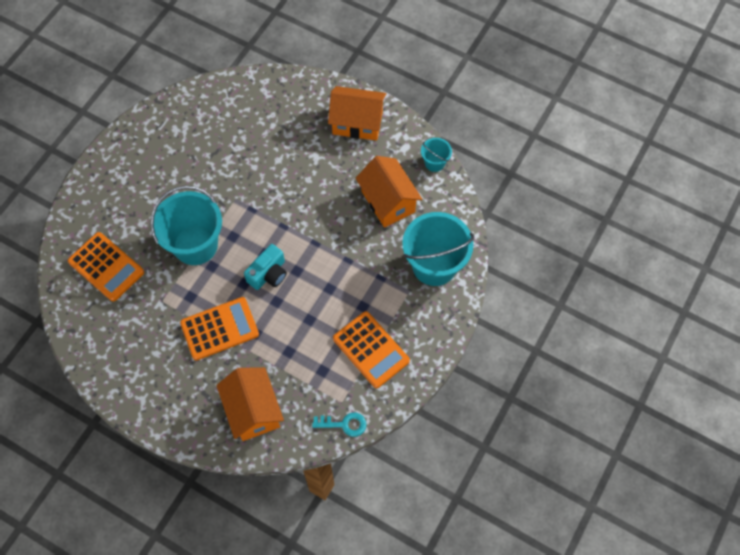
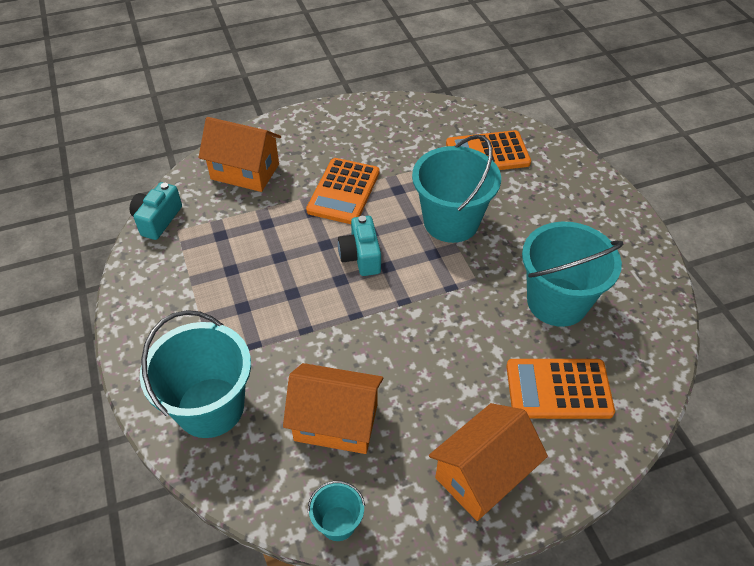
camera: 130 degrees right, 15 degrees down
(217, 151) = (557, 302): none -> turquoise bucket
(344, 424) = (157, 220): turquoise key -> turquoise camera
(371, 350) = (194, 283): orange calculator -> orange calculator (558, 389)

